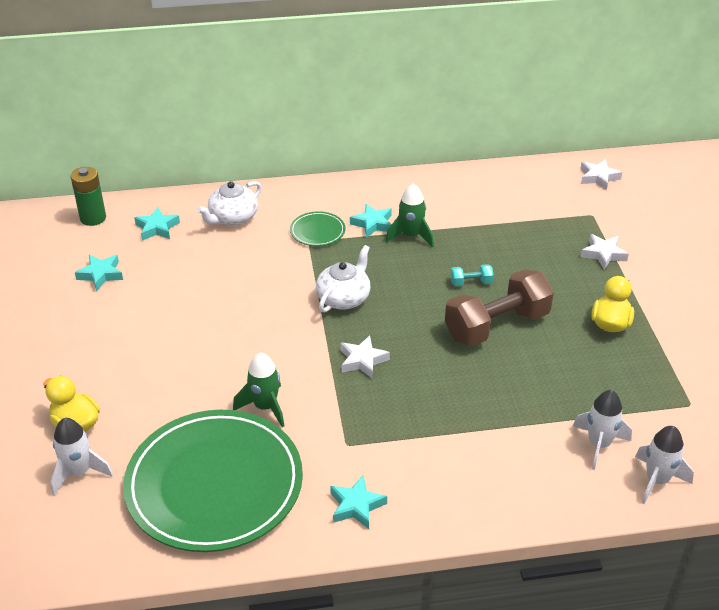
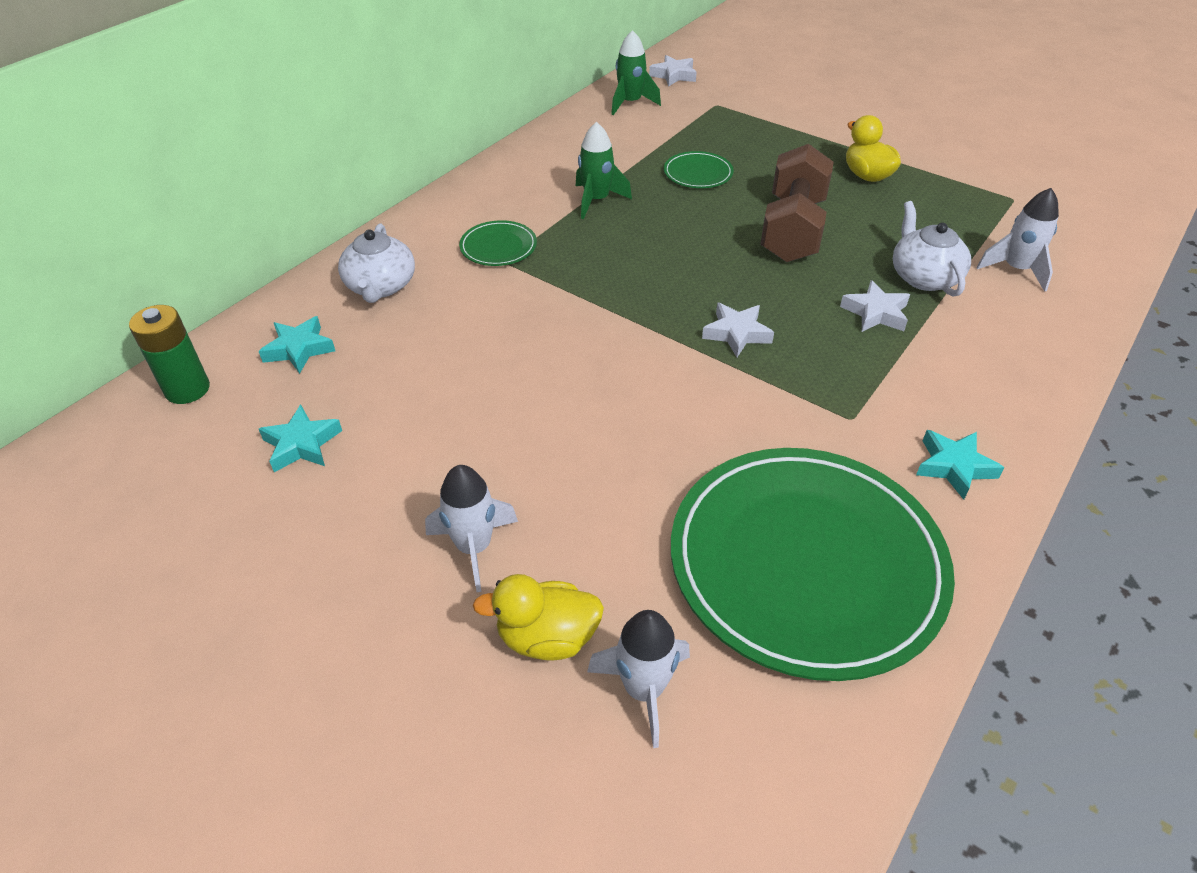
camera: 45 degrees left, 5 degrees up
(265, 407) = (723, 444): green rocket -> green rocket (630, 103)
(344, 298) = (626, 290): white teapot -> white teapot (923, 277)
(373, 224) = (543, 210): turquoise star -> none
(471, 282) = (713, 208): turquoise dumbbell -> none
(499, 255) = (698, 173): none -> green plate
(603, 254) = (774, 128): white star -> white star (875, 313)
(656, 480) = (1092, 267): white rocket -> white rocket (474, 547)

